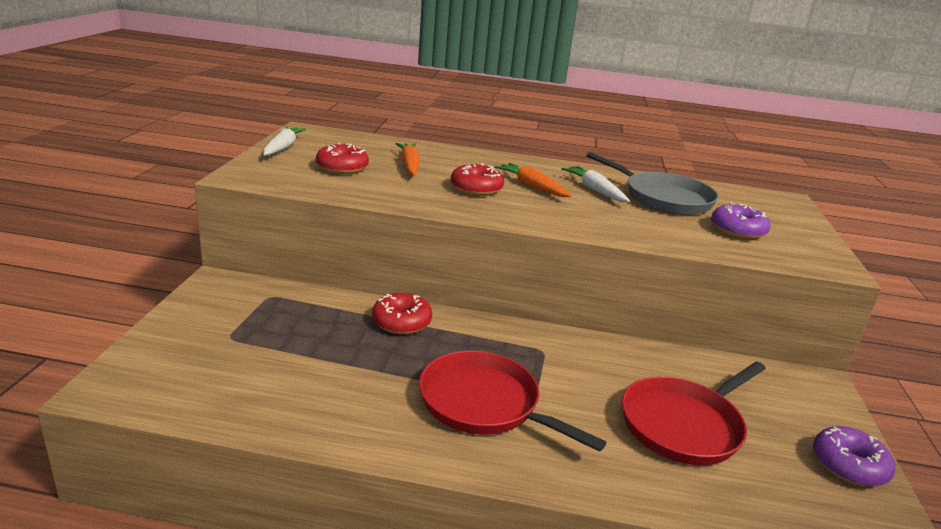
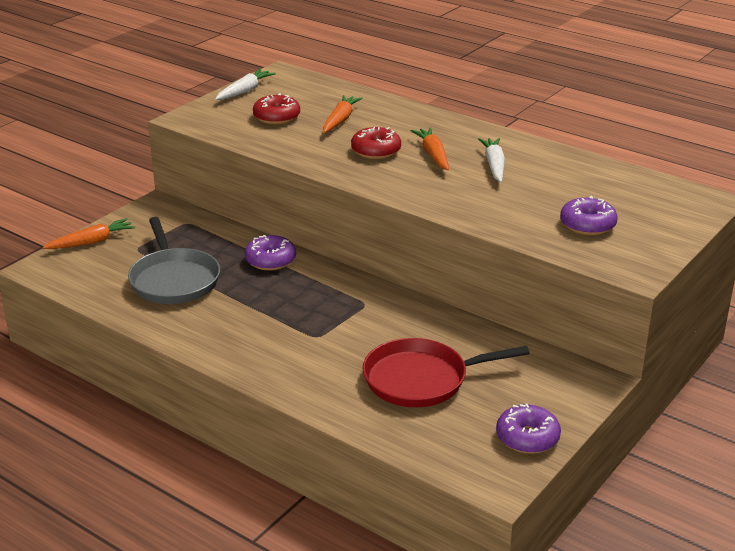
camera: 30 degrees right, 5 degrees up
(161, 339) = (91, 242): none -> orange carrot
(401, 322) = (270, 260): red donut -> purple donut
(484, 404) = (277, 330): red pan -> none
(664, 198) = (558, 182): grey pan -> grey pan (174, 280)

